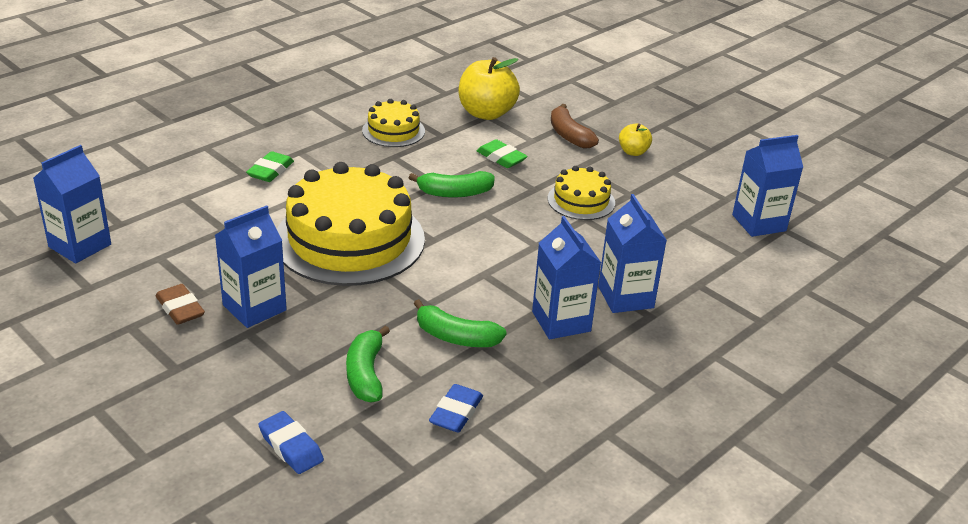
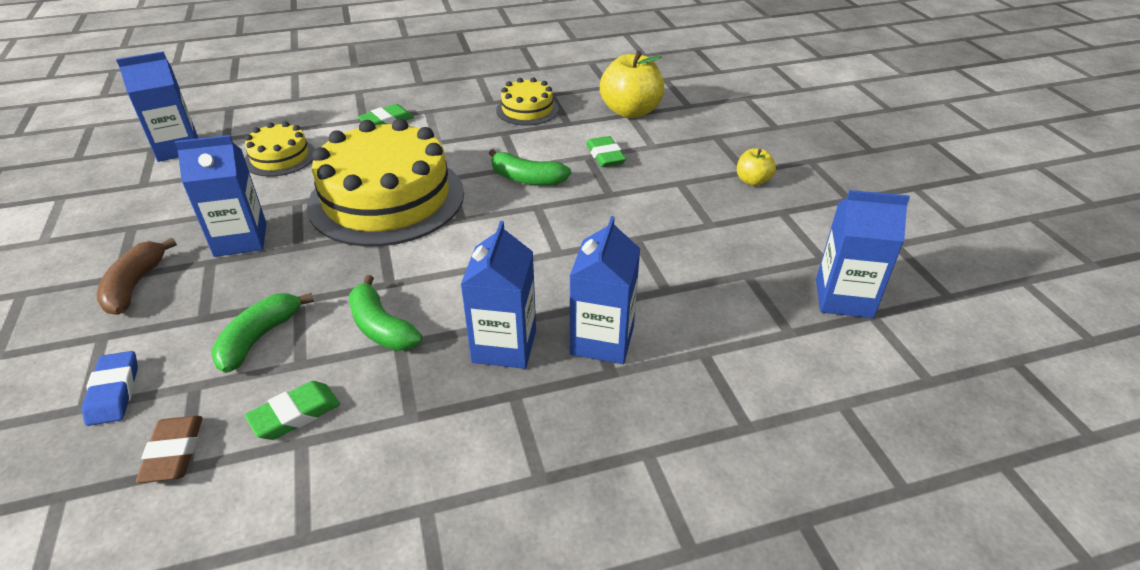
camera: 30 degrees right, 5 degrees up
(180, 309) = (184, 222): brown eraser -> brown eraser (173, 453)
(456, 412) = (295, 414): blue eraser -> green eraser
(569, 135) = (696, 149): brown banana -> brown banana (135, 286)
(581, 201) = (649, 218): yellow cake -> yellow cake (280, 157)

